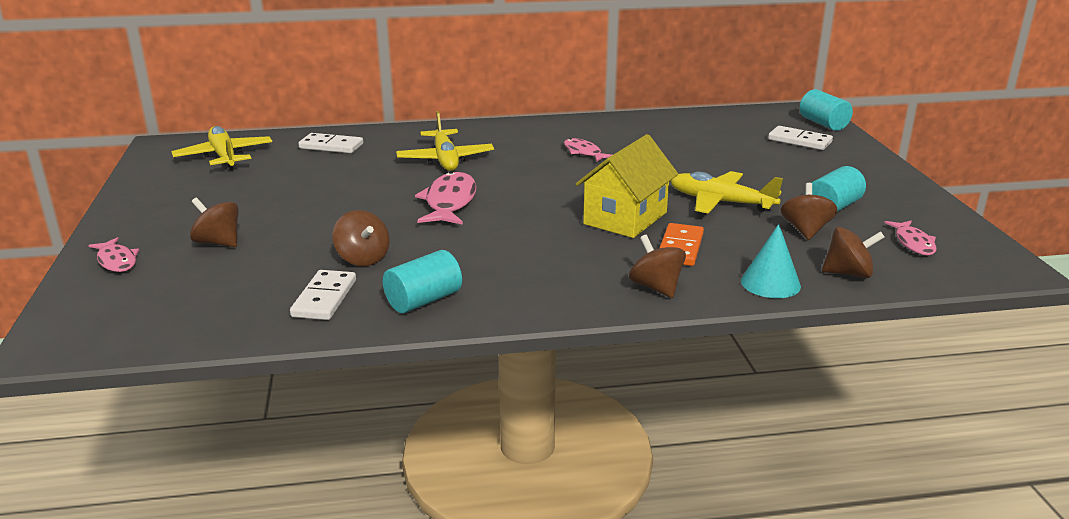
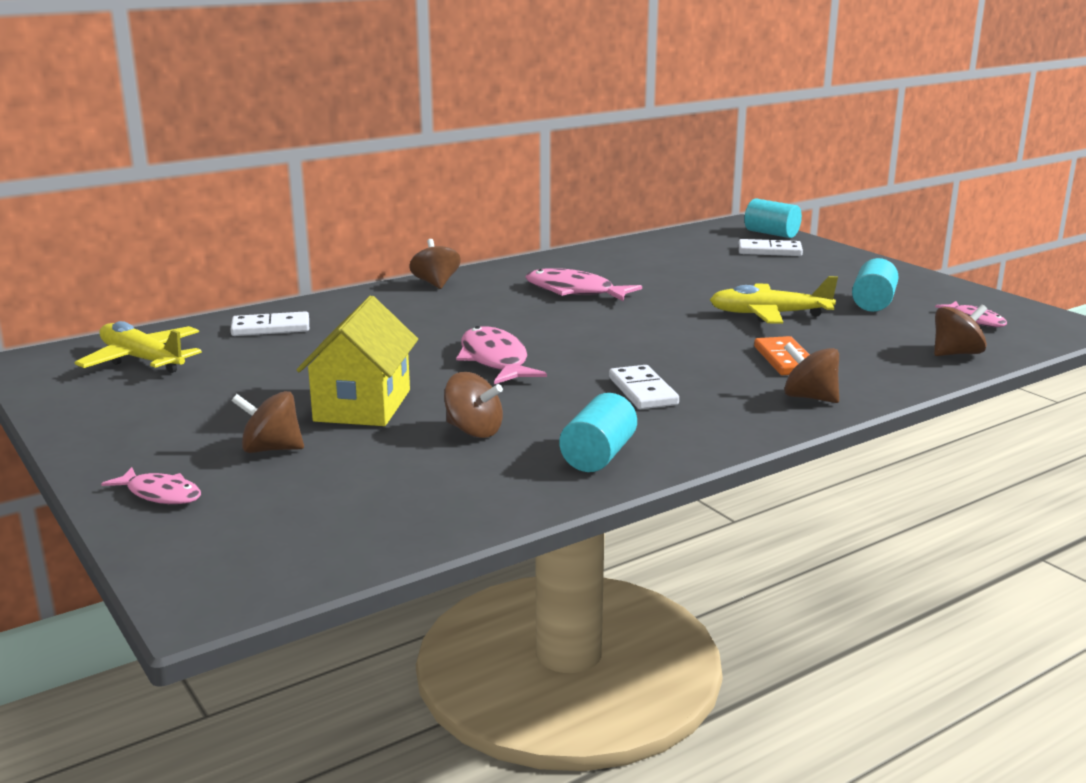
camera: 25 degrees left, 5 degrees down
(324, 298) = (485, 477): white domino -> white domino (643, 391)
(445, 159) = (430, 320): yellow plane -> none
(583, 152) = (574, 291): pink fish -> pink fish, size x1.66
(625, 218) = (699, 344): yellow house -> yellow house (363, 405)
(770, 283) = (903, 374): turquoise cone -> none
(805, 230) = (875, 325): brown spinning top -> brown spinning top (436, 283)

